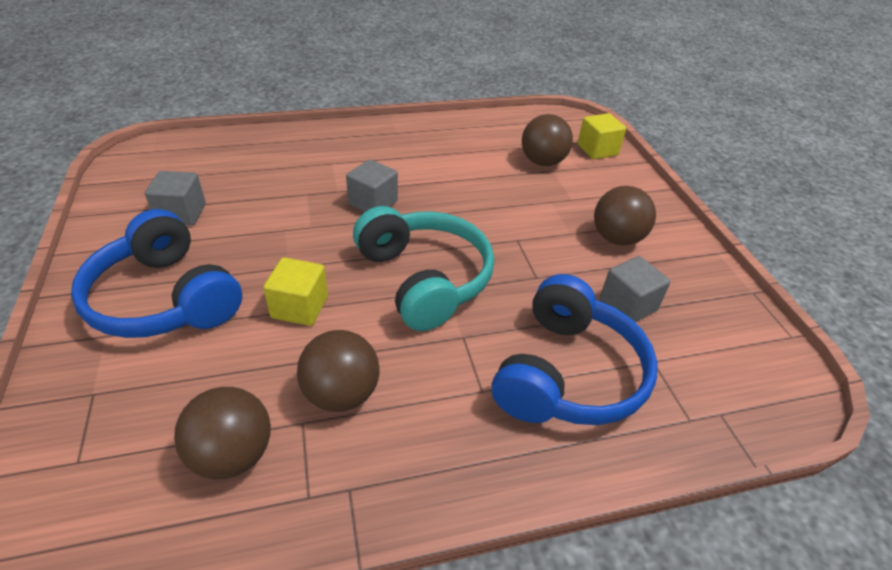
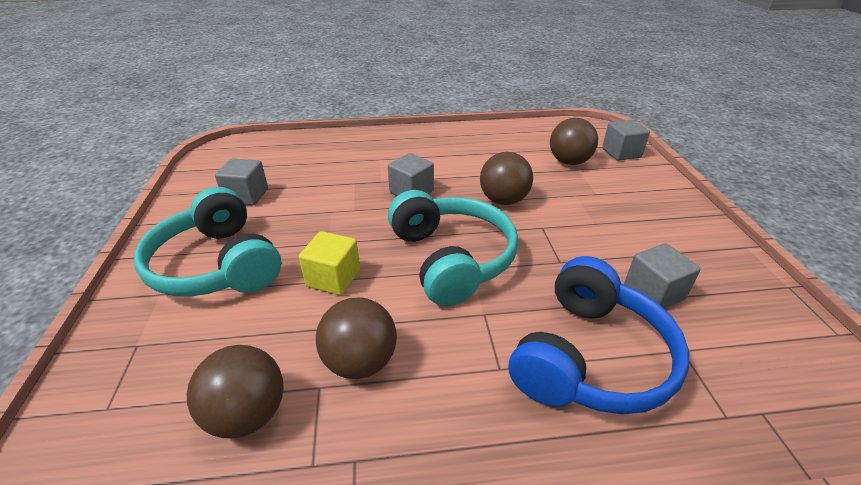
camera: 10 degrees right, 5 degrees down
(165, 298) = (217, 265): blue headphones -> turquoise headphones
(597, 150) = (621, 153): yellow cube -> grey cube
(616, 238) = (641, 229): brown ball -> brown ball (503, 200)

